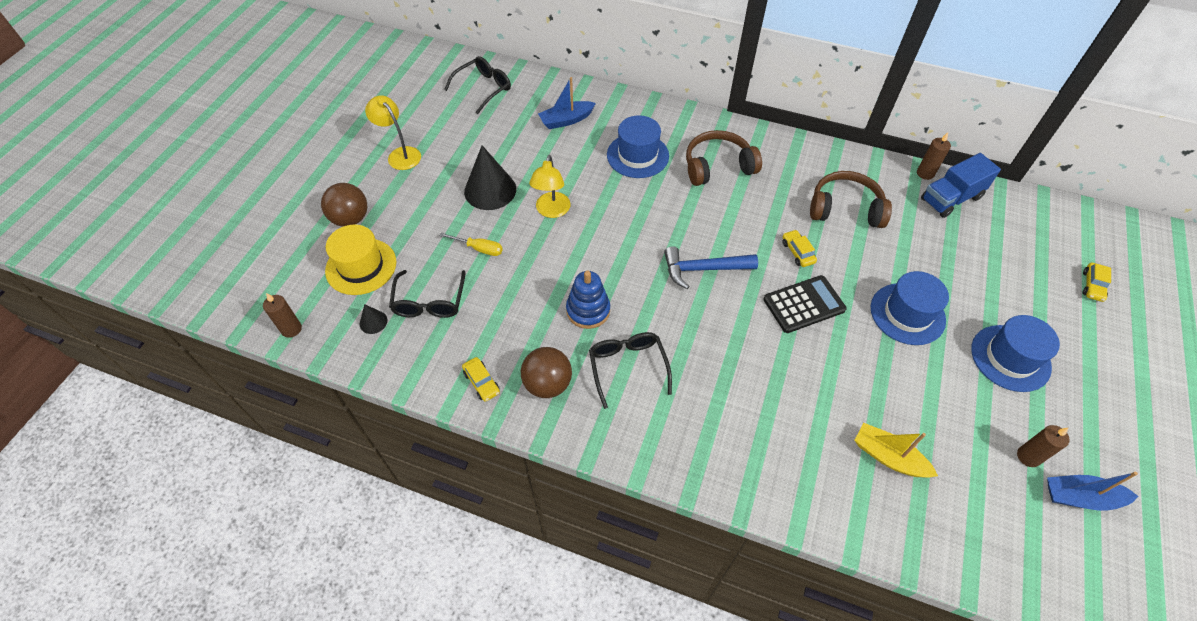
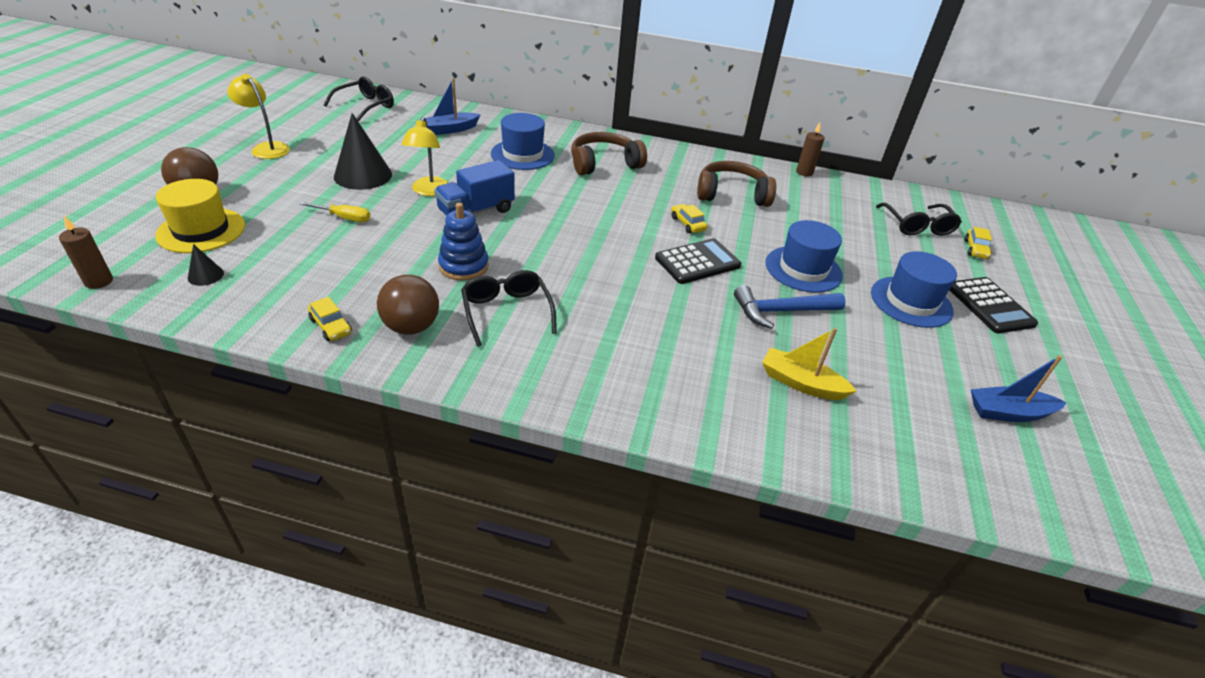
camera: 10 degrees left, 15 degrees down
(429, 302) = (278, 259): black glasses -> black glasses (917, 226)
(703, 269) = (591, 235): blue hammer -> blue hammer (781, 311)
(951, 199) = (831, 189): blue truck -> blue truck (476, 211)
(1028, 456) = (947, 380): brown candle -> none
(1091, 364) = (989, 306): none -> black calculator

